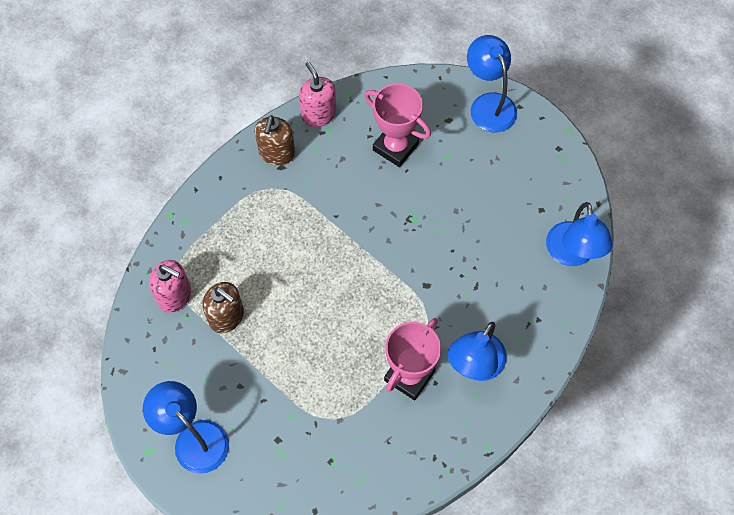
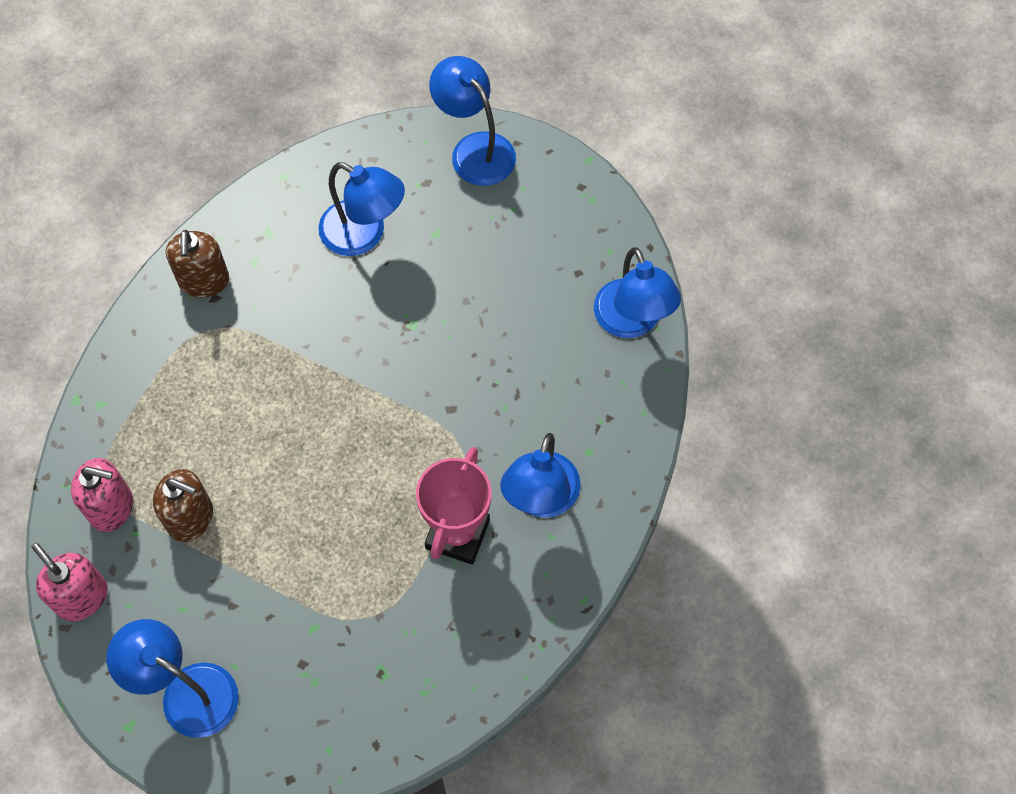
camera: 15 degrees left, 0 degrees up
(318, 114) = (248, 215): pink soap dispenser -> pink soap dispenser (82, 597)
(395, 147) = (364, 235): pink trophy -> blue lamp

